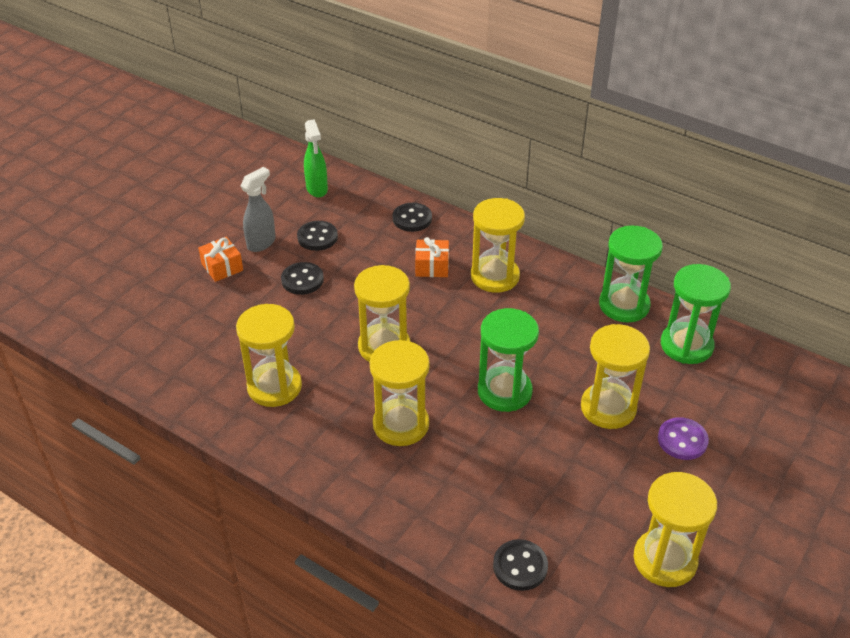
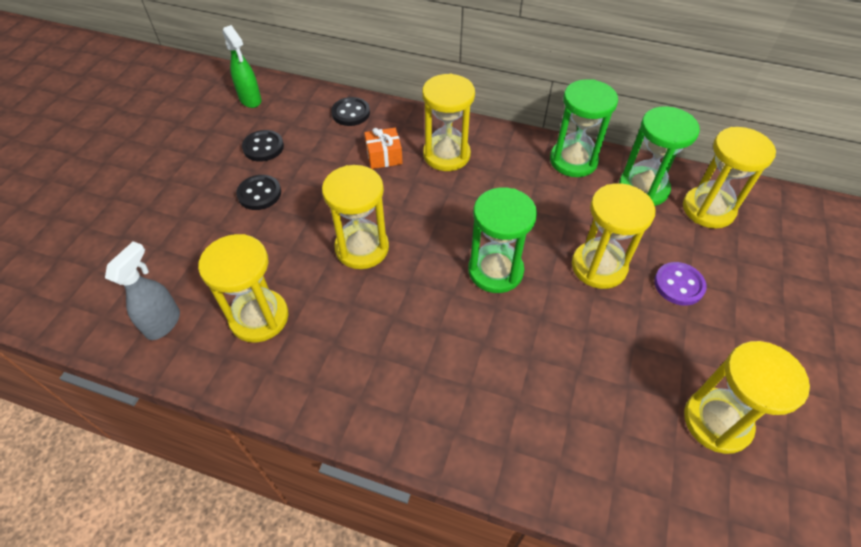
camera: 15 degrees left, 10 degrees up
(222, 267) = (172, 196): orange gift -> none
(262, 243) = (208, 163): grey spray bottle -> grey spray bottle (164, 323)
(401, 424) = (404, 331): yellow hourglass -> yellow hourglass (708, 209)
(520, 566) = (580, 468): black button -> none

